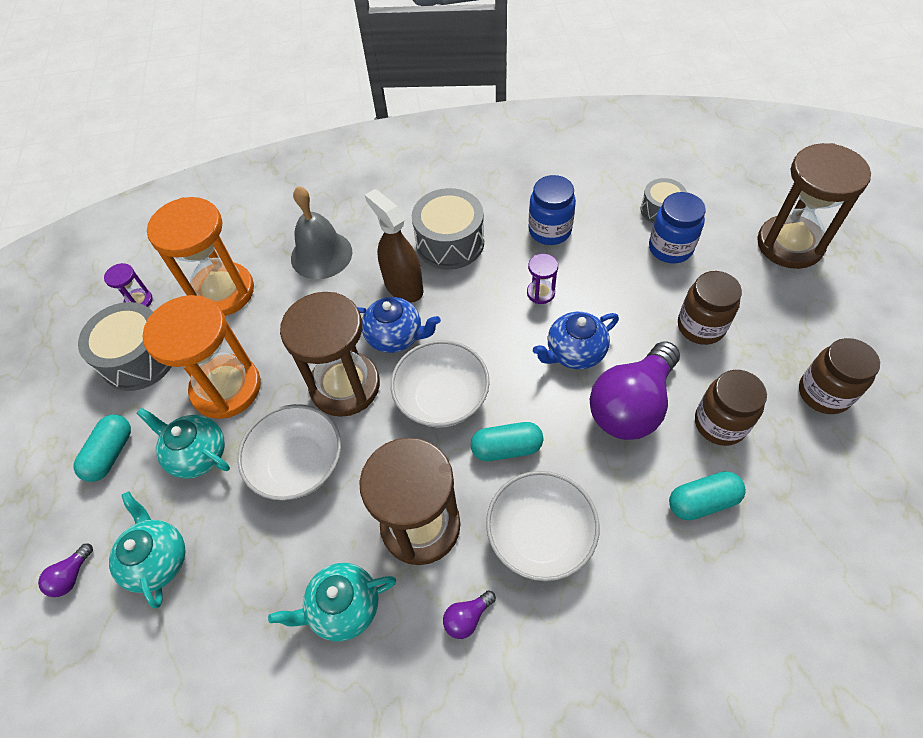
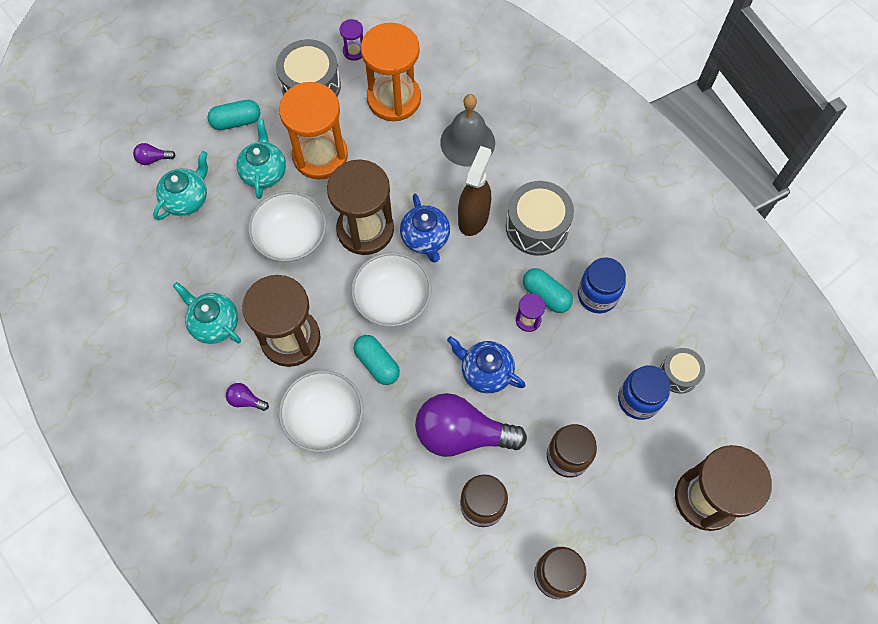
camera: 55 degrees right, 10 degrees up
(702, 501) = (408, 516): turquoise capsule -> turquoise capsule (546, 295)

